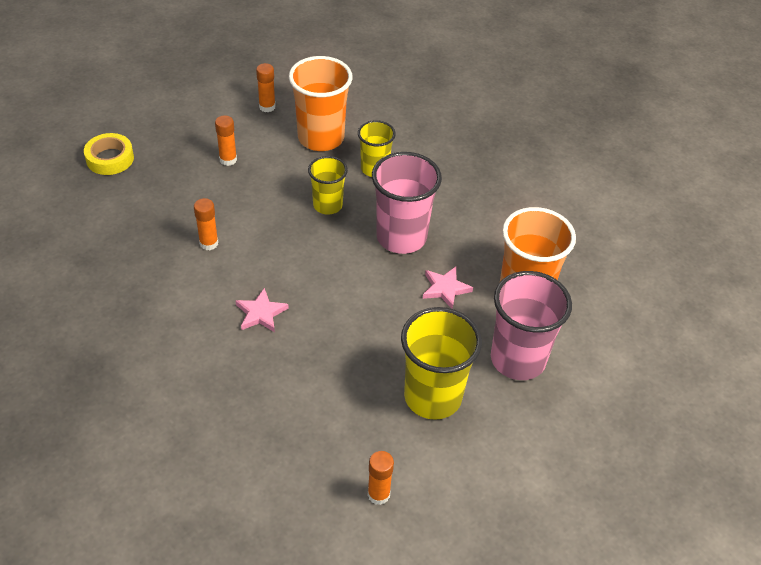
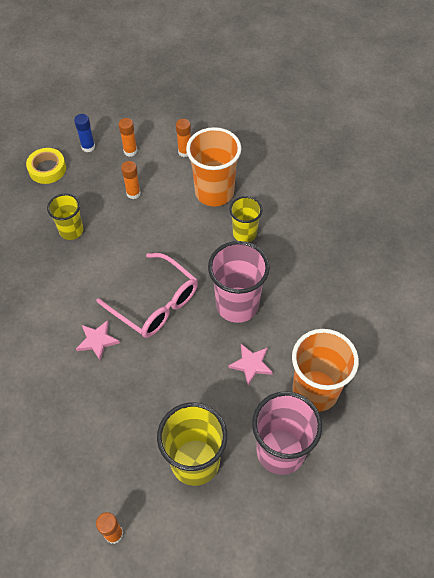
camera: 25 degrees right, 10 degrees up
(149, 126) = (88, 147): none -> blue glue stick
(209, 243) = (86, 266): orange glue stick -> orange glue stick (130, 151)
(310, 259) = (155, 303): none -> pink glasses
(327, 205) = (191, 257): yellow cup -> yellow cup (71, 231)

